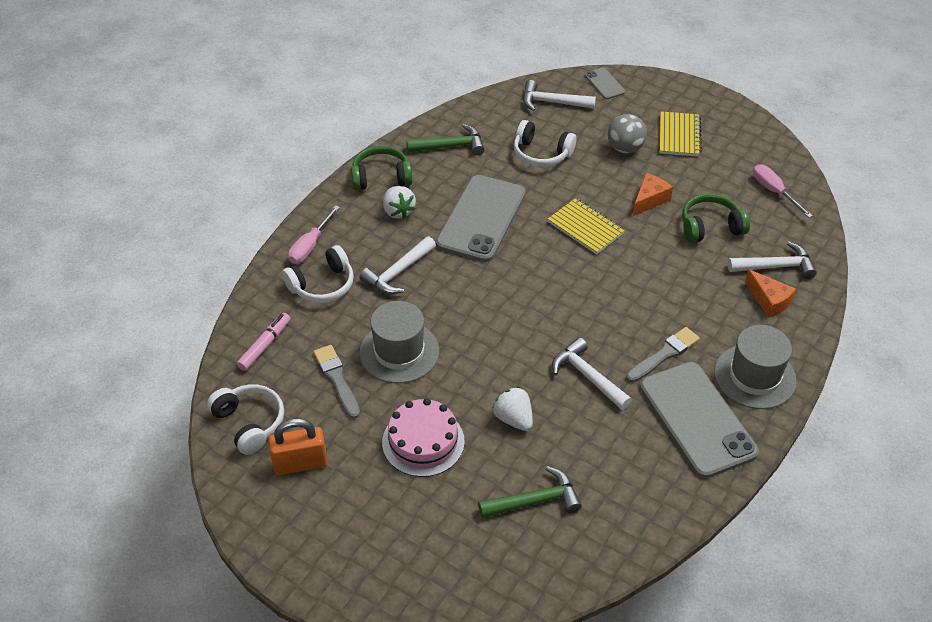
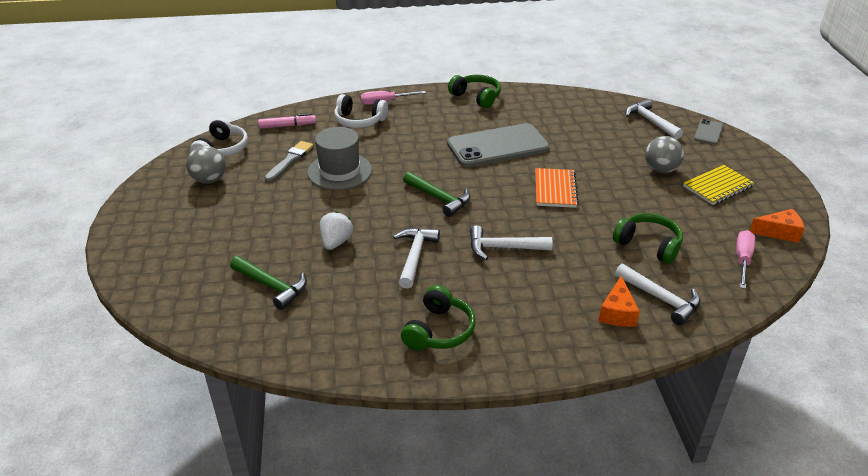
camera: 50 degrees right, 10 degrees down
(300, 463) = (209, 180): orange padlock -> grey ball
(398, 211) = (457, 116): white strawberry -> none
(398, 273) = (405, 140): white hammer -> white hammer (503, 248)
(423, 442) = (274, 215): pink cake -> none
(451, 146) = (543, 106): green hammer -> green hammer (439, 198)
(541, 154) = (595, 140): white headphones -> none
(585, 228) = (555, 189): yellow notebook -> orange notebook
(649, 200) = (628, 204): orange cheese -> orange cheese (779, 232)
(664, 354) = (483, 283): grey brush -> none
(697, 419) = (439, 331): grey phone -> green headphones
(754, 376) = (523, 342): grey hat -> none

